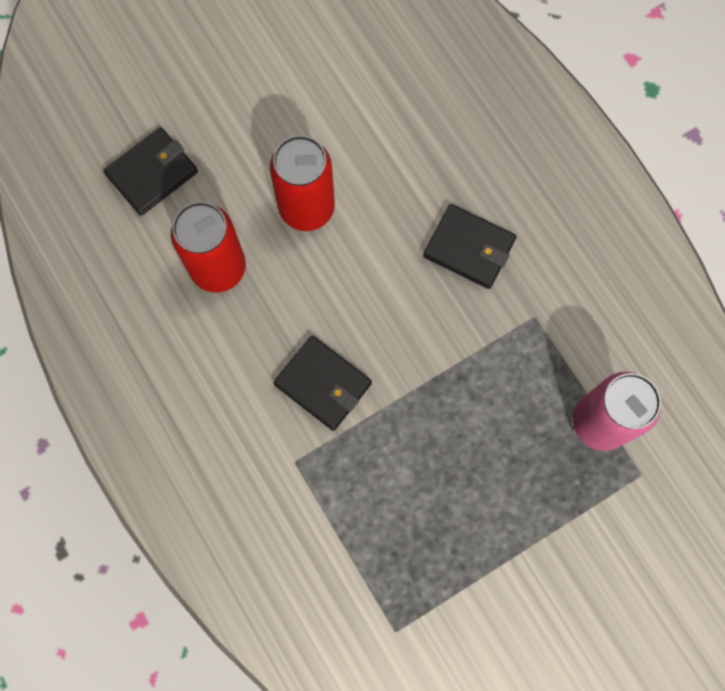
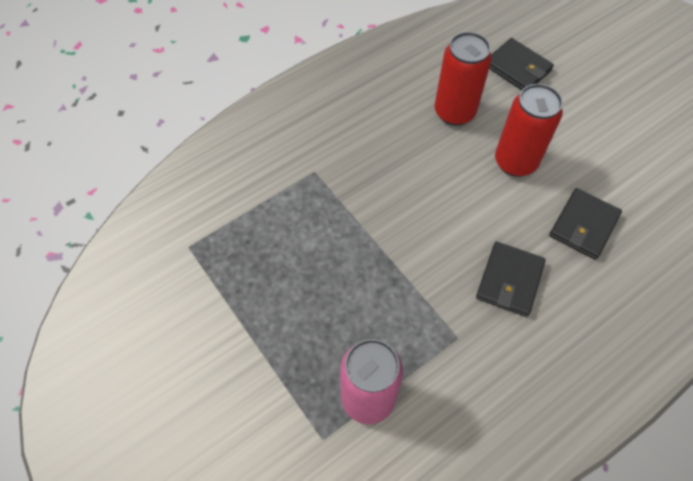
camera: 85 degrees right, 15 degrees down
(323, 384) = (376, 184): black wallet -> black wallet (583, 225)

